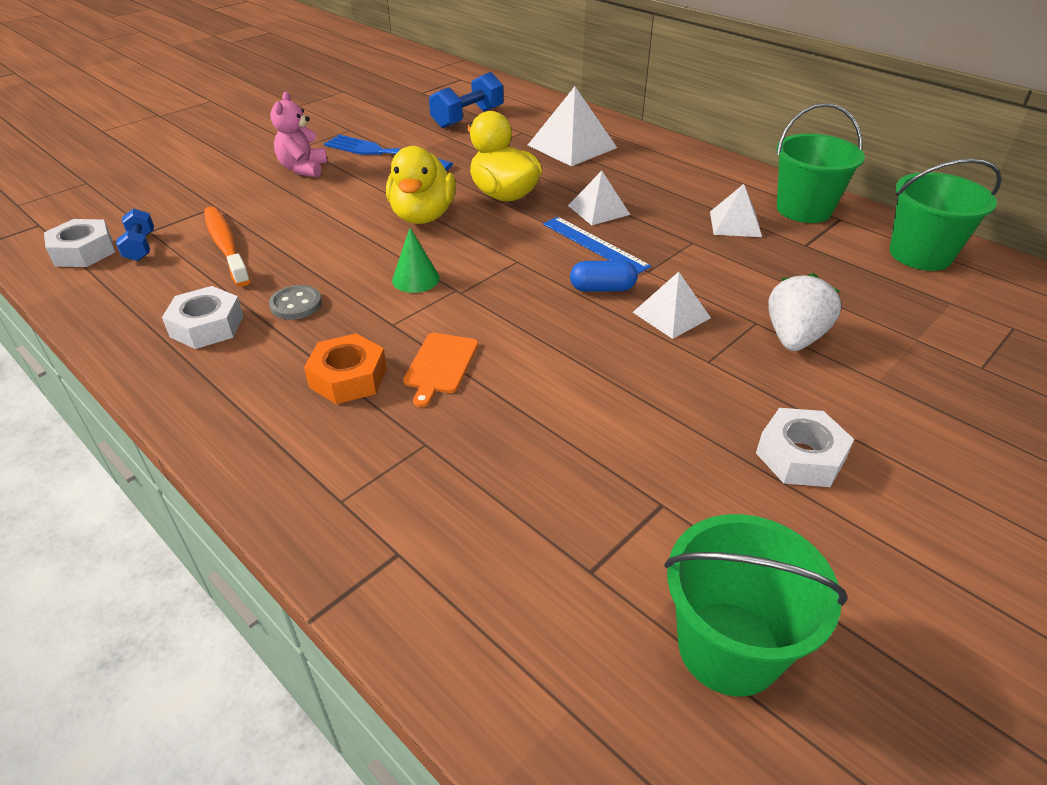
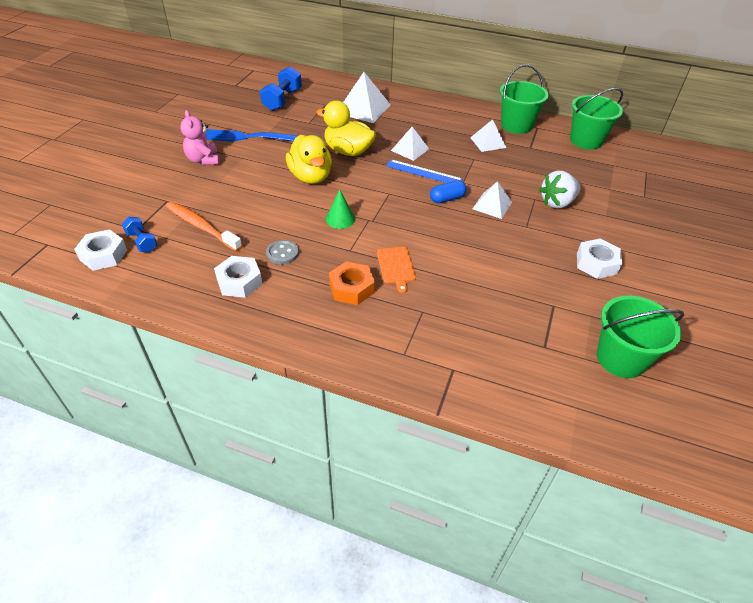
camera: 25 degrees left, 5 degrees up
(794, 338) = (557, 203): white strawberry -> white strawberry turned 120 degrees counterclockwise

